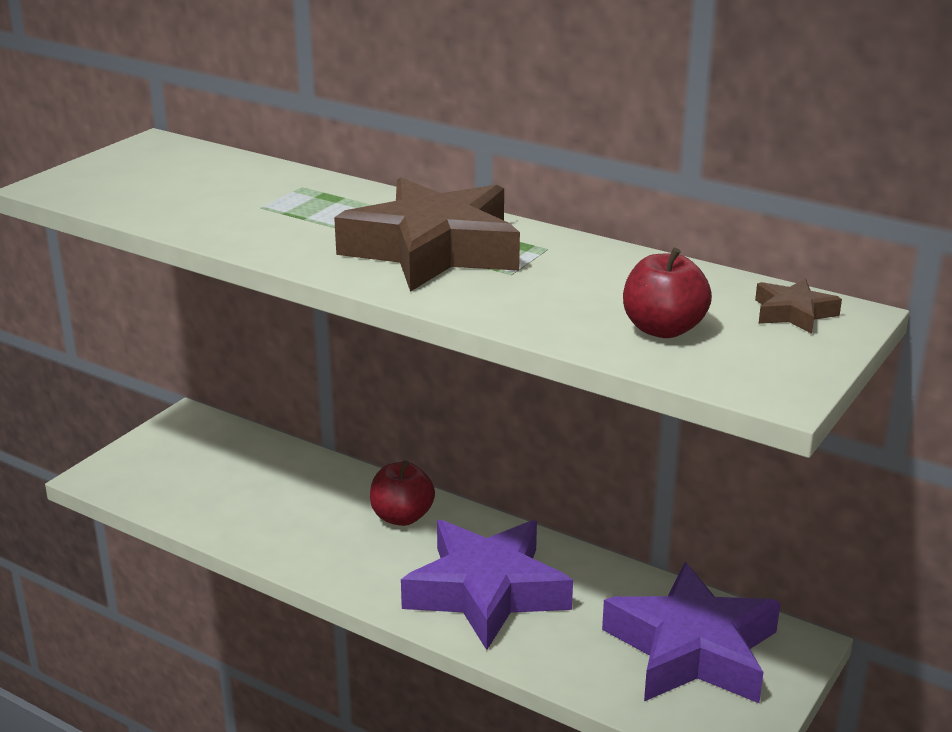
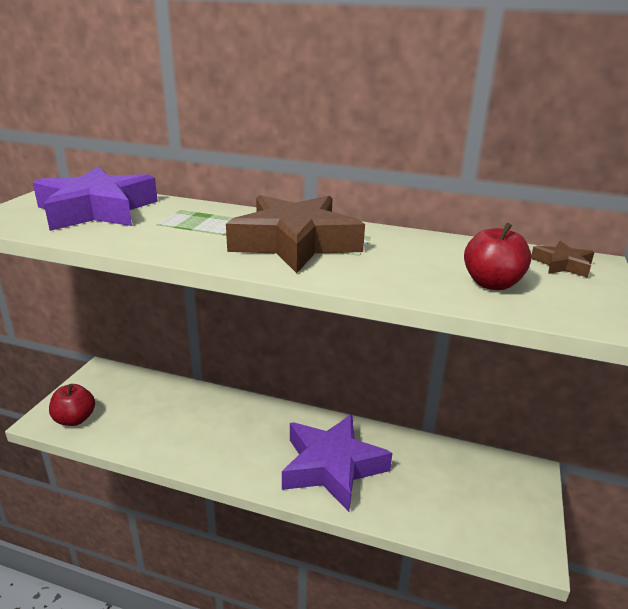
camera: 15 degrees left, 0 degrees up
(402, 517) = (259, 420): red apple -> red apple (75, 419)
(692, 649) = (475, 487): purple star -> purple star (97, 210)

